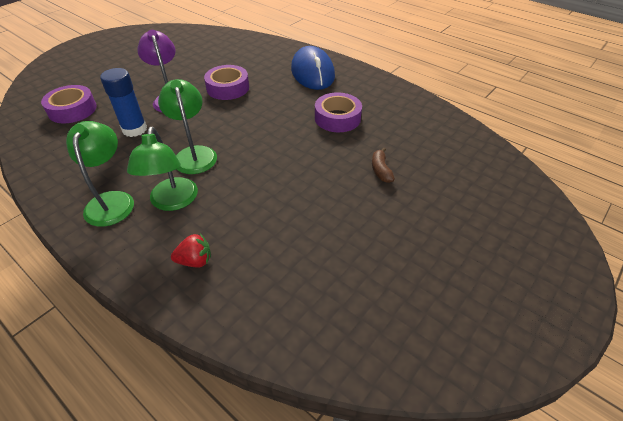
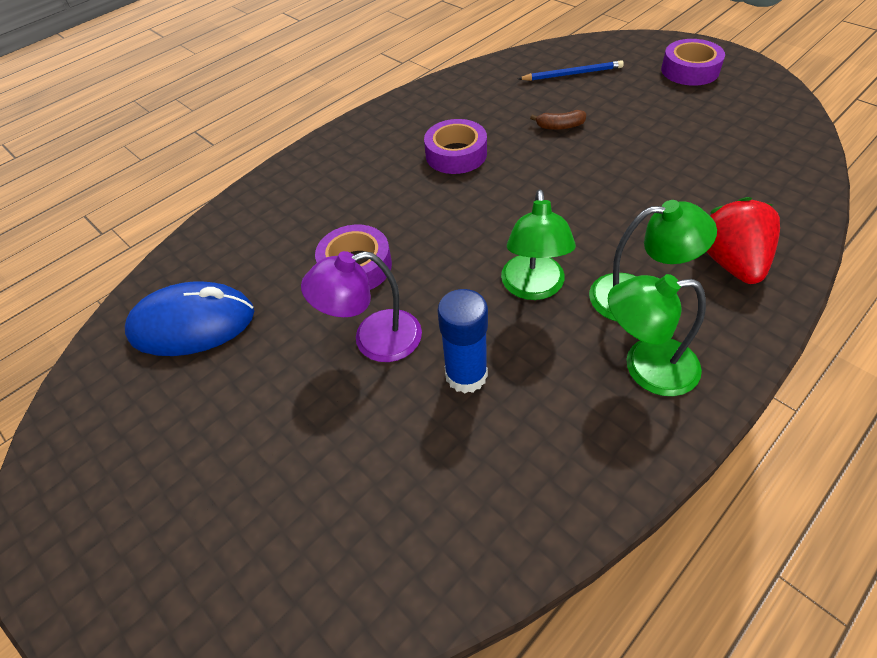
camera: 80 degrees left, 5 degrees up
(72, 110) = (387, 501): purple tape -> purple tape (690, 70)
(194, 154) = (533, 288): green lamp -> green lamp turned 75 degrees counterclockwise
(195, 261) = (731, 262): red strawberry -> red strawberry, size x1.82
(312, 73) = (334, 175): blue mouse -> blue mouse (193, 324)
(472, 181) = (572, 74): none -> blue pencil

